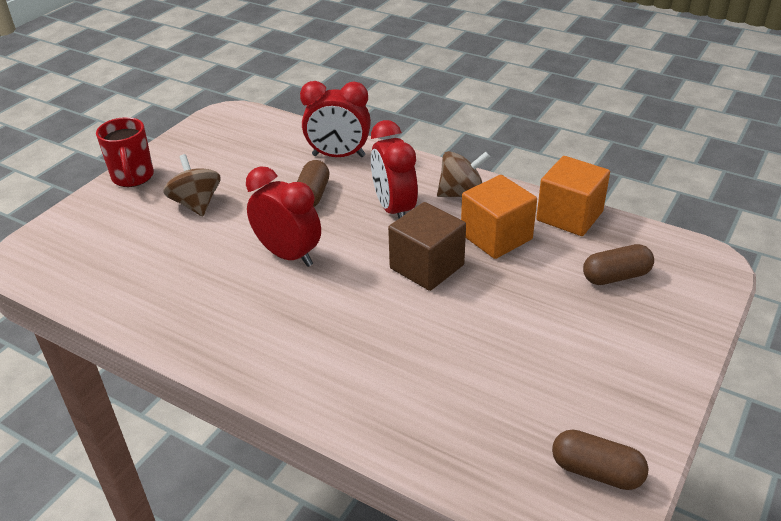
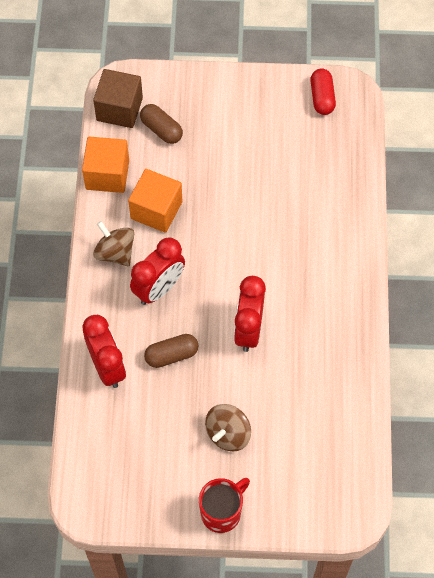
camera: 120 degrees left, 25 degrees up
(427, 267) = (212, 238): brown cube -> brown cube (119, 109)
(596, 471) = (322, 97): brown capsule -> red capsule

